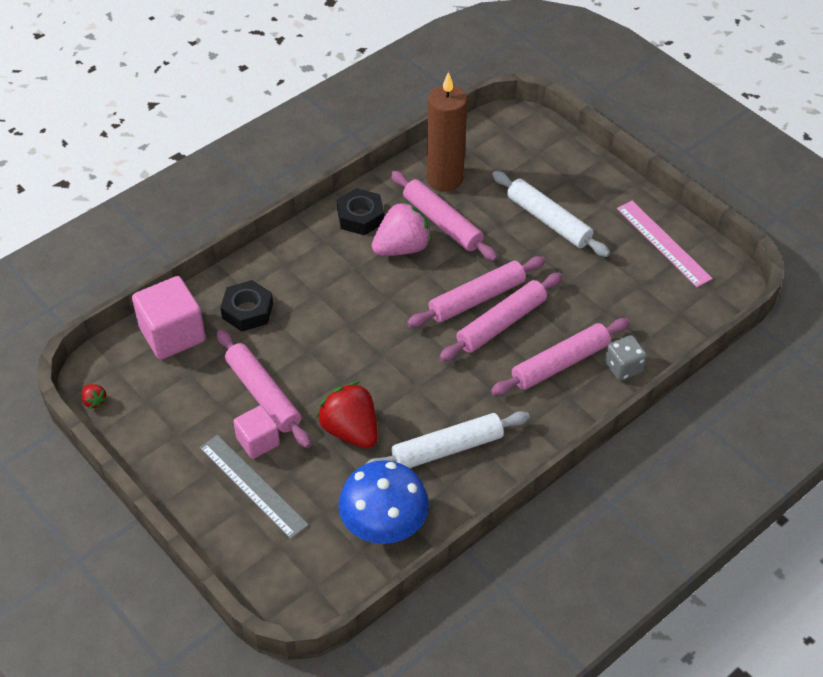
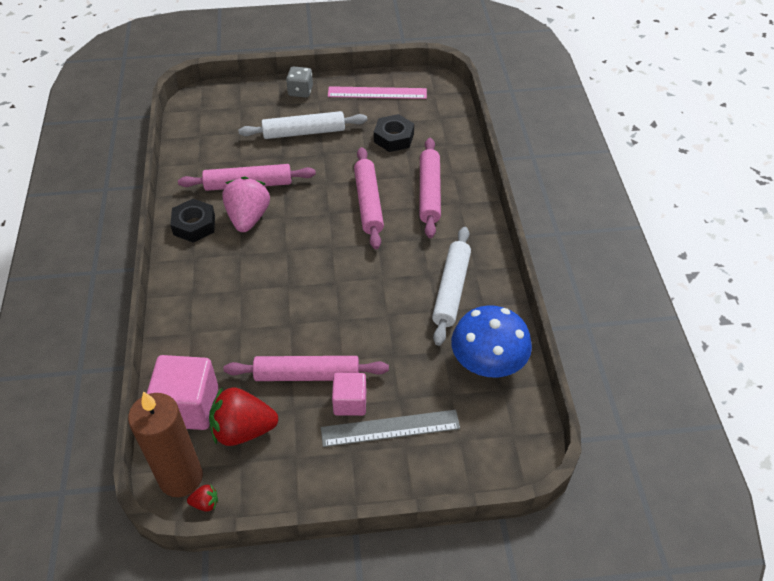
camera: 55 degrees left, 0 degrees up
(247, 311) = (214, 342): black nut -> black nut (394, 138)
(350, 430) = (389, 337): red strawberry -> red strawberry (243, 430)
(444, 179) = (210, 162): brown candle -> brown candle (181, 477)
(476, 298) = (334, 203): pink rolling pin -> none
(623, 367) = (459, 165): grey dice -> grey dice (300, 91)

